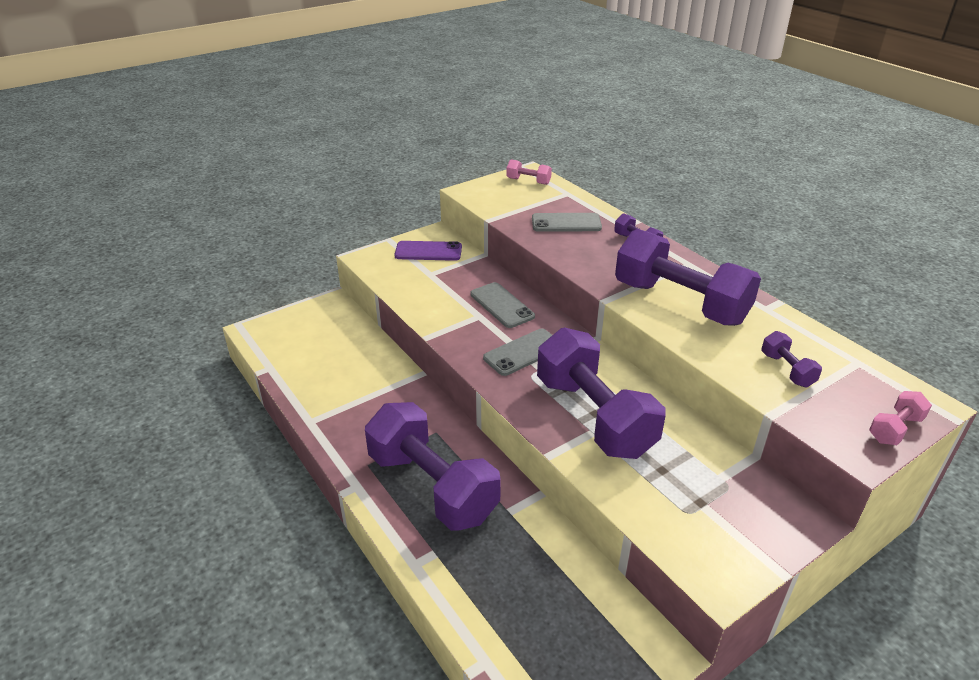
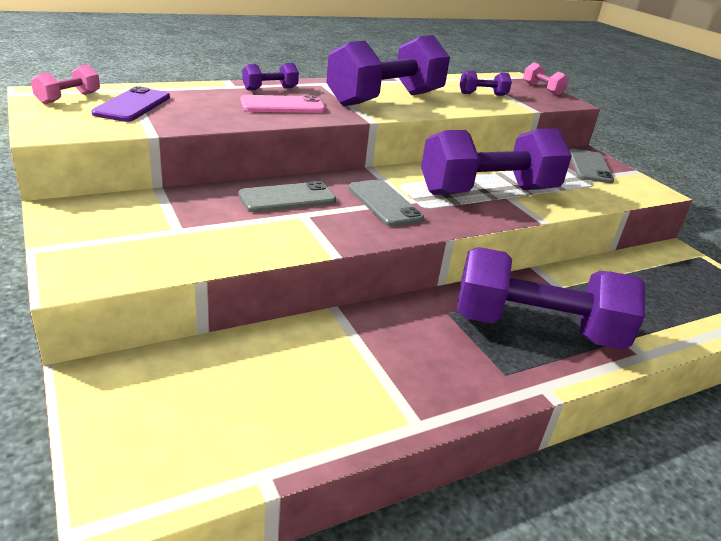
camera: 85 degrees left, 5 degrees down
(428, 251) = (111, 222): purple phone -> purple phone (132, 105)
(432, 486) = (536, 328): purple dumbbell -> purple dumbbell turned 45 degrees clockwise
(566, 223) = (203, 104): grey phone -> grey phone (589, 166)
(598, 254) = (283, 105): none -> pink phone

